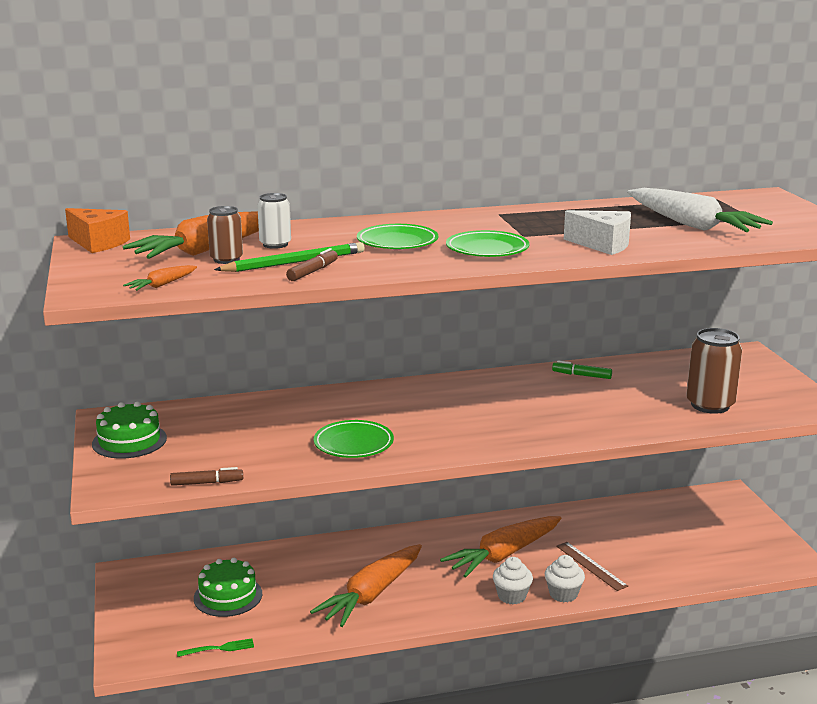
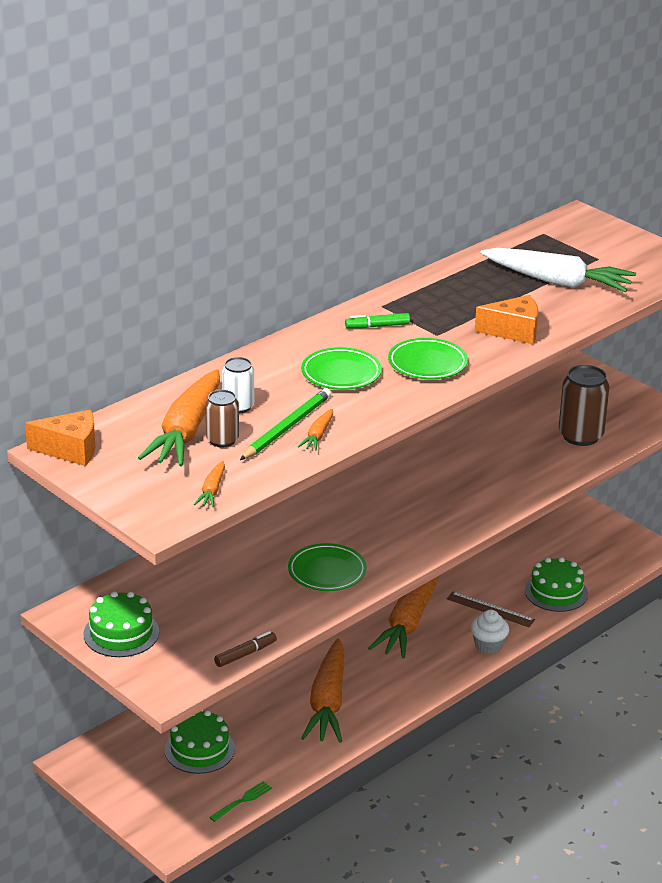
camera: 30 degrees left, 10 degrees up
(313, 272) = (318, 436): brown marker -> orange carrot
(511, 596) = (448, 662): white cupcake -> none
(581, 375) = (449, 431): green marker -> green marker (377, 326)
(603, 245) = (514, 331): white cheese -> orange cheese
(668, 570) = (556, 592): none -> green cake

